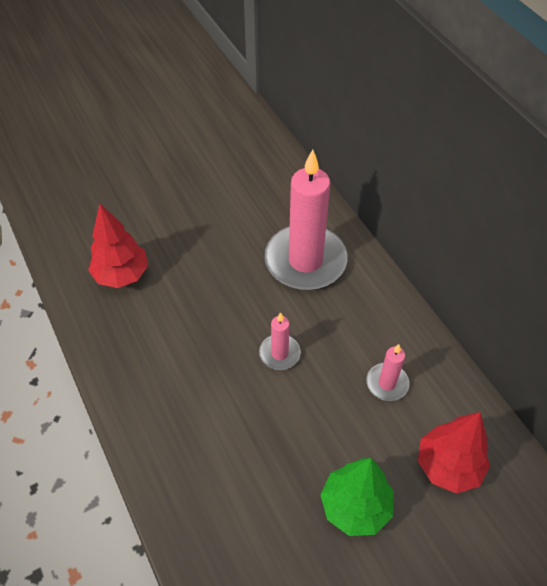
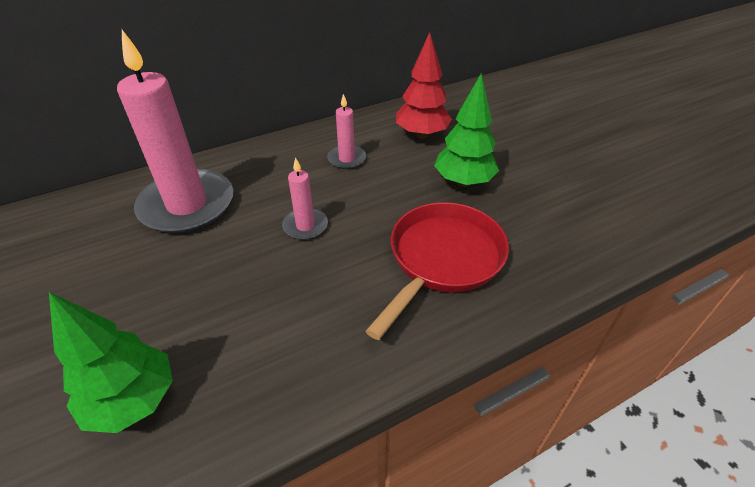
camera: 90 degrees left, 10 degrees down
(122, 275) = (133, 401): red tree -> green tree
(233, 472) = (442, 259): none -> red pan

